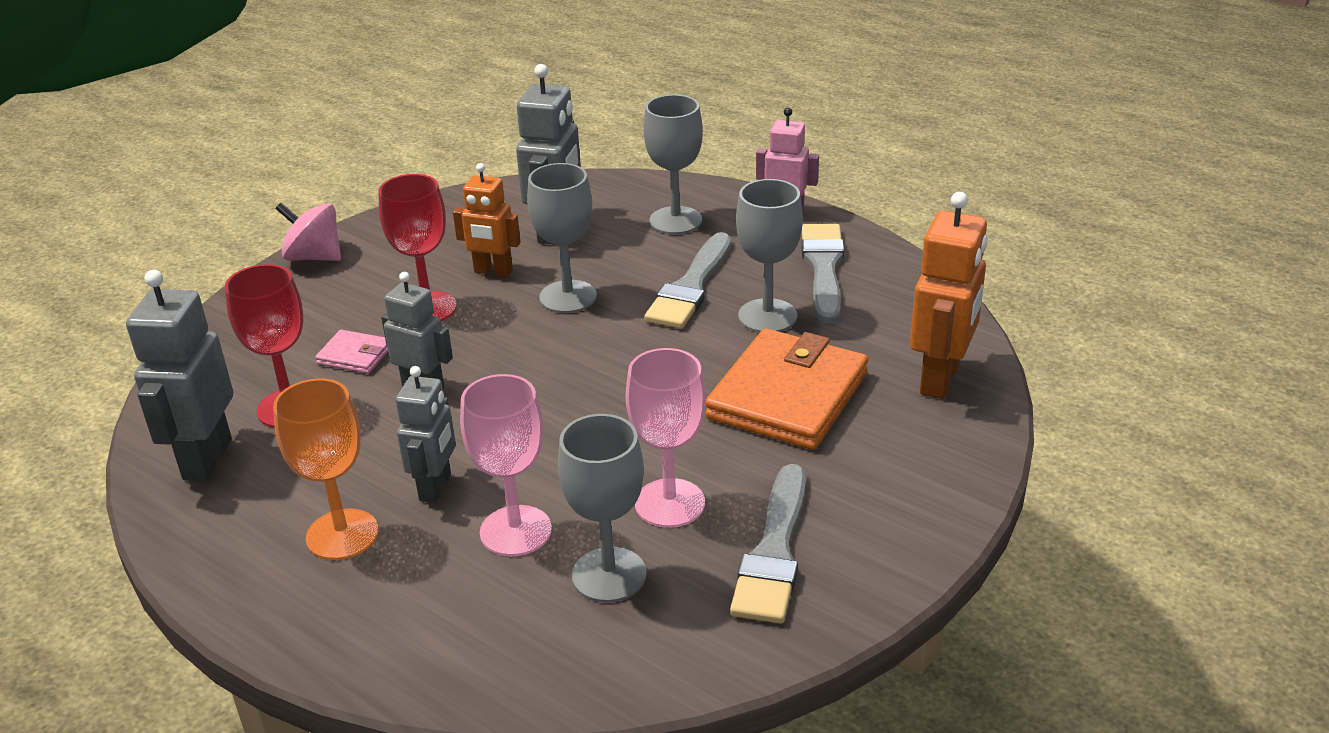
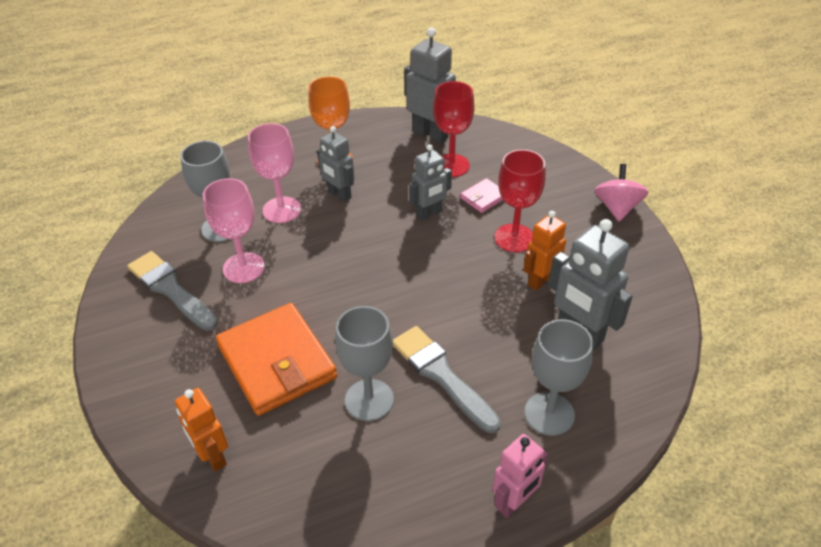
camera: 120 degrees right, 10 degrees up
(314, 257) = (617, 208): pink spinning top -> pink spinning top turned 45 degrees counterclockwise
(568, 297) = (478, 305): grey goblet -> none
(823, 268) = (403, 474): grey brush -> none
(940, 379) = (213, 456): orange robot -> orange robot, size x0.65

